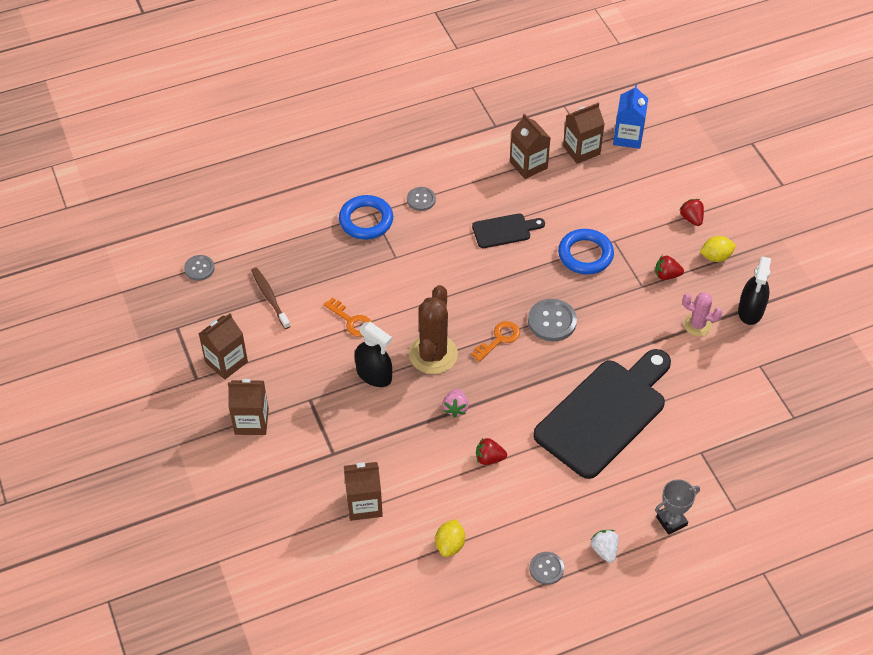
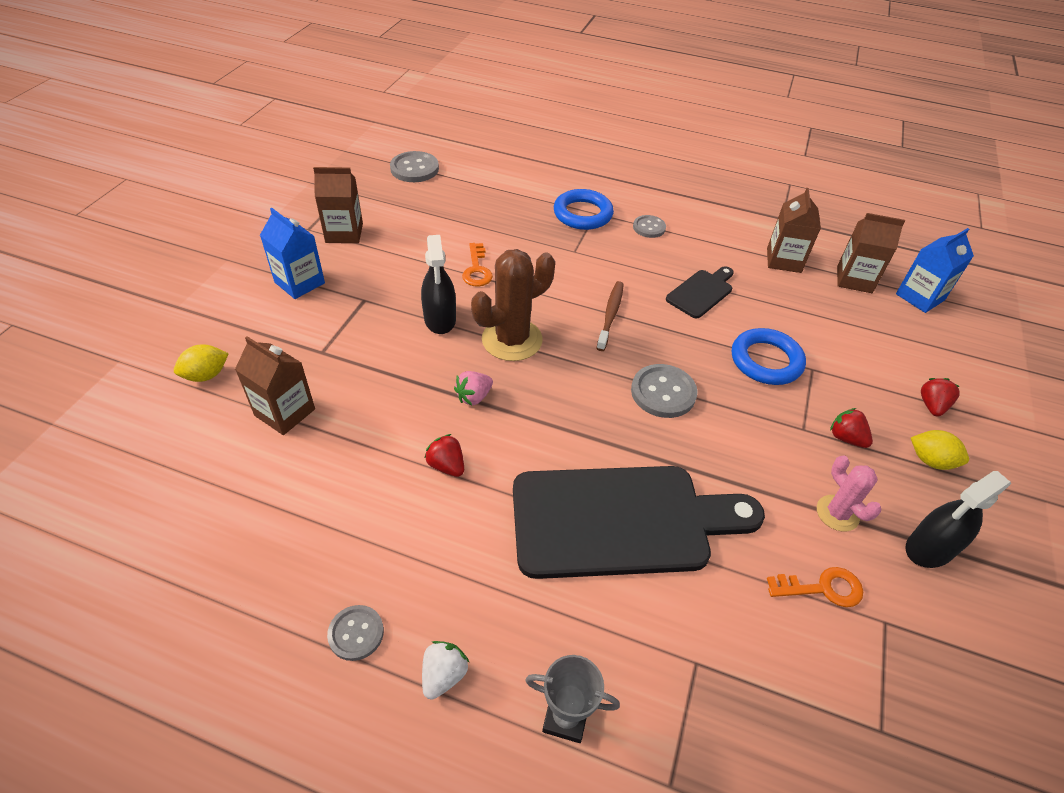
camera: 40 degrees right, 5 degrees down
(199, 268) = (414, 169): grey button -> grey button, size x1.58
(251, 421) = (299, 283): brown carton -> blue carton
(270, 298) = (437, 215): brown toothbrush -> brown toothbrush (610, 315)
(450, 545) = (301, 515): yellow lemon -> yellow lemon (206, 375)
(499, 339) = (590, 370): orange key -> orange key (823, 588)
(504, 230) = (701, 292): black cutting board -> black cutting board turned 75 degrees counterclockwise

